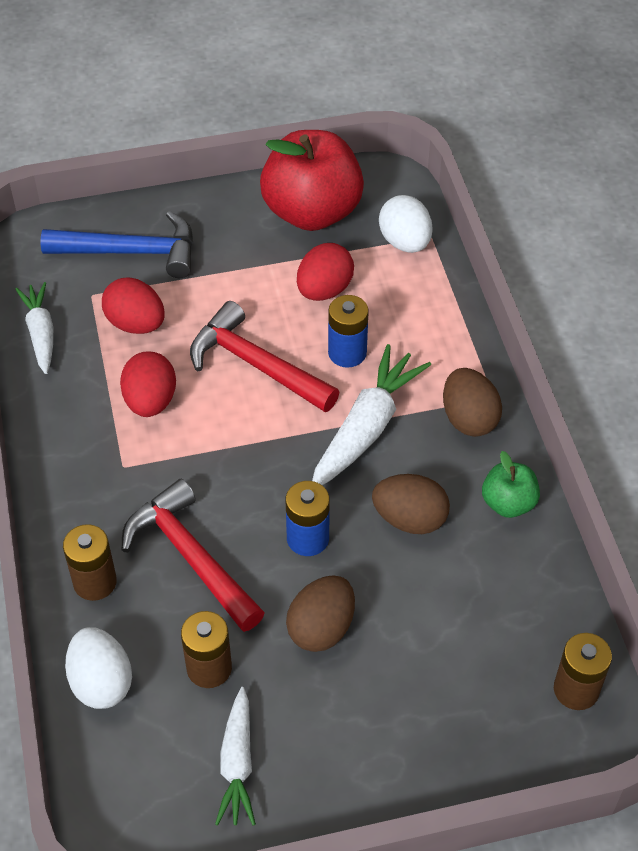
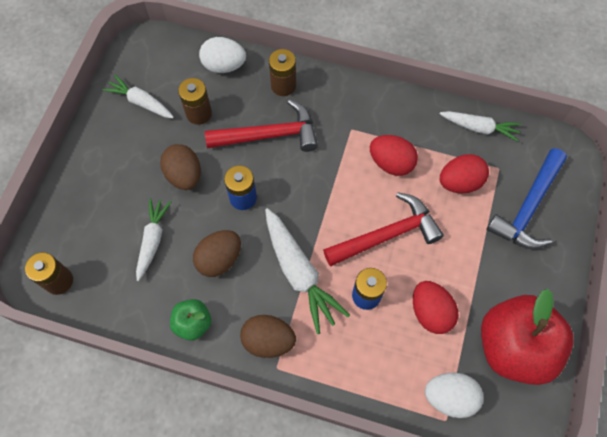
camera: 120 degrees right, 15 degrees up
(440, 610) = (153, 240): none -> white carrot

